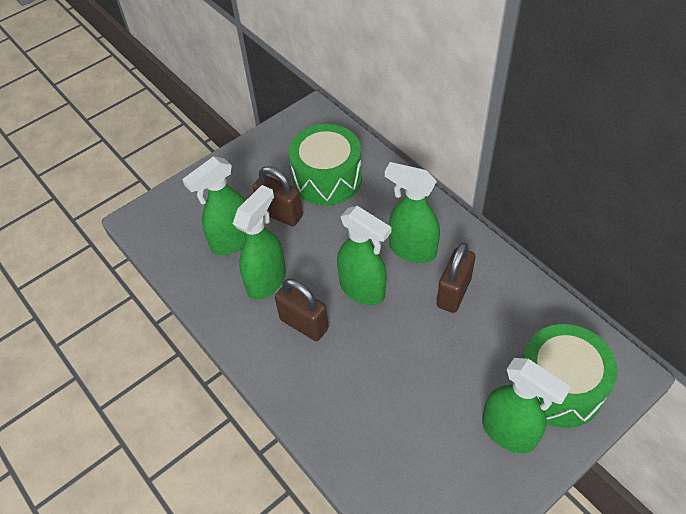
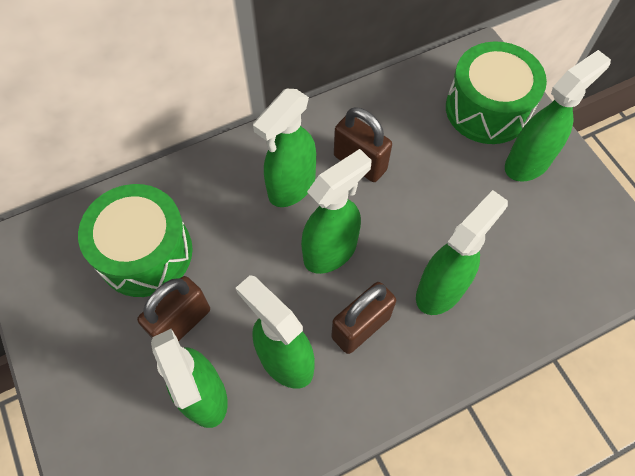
camera: 80 degrees left, 10 degrees up
(351, 376) = (441, 289): none -> green spray bottle

